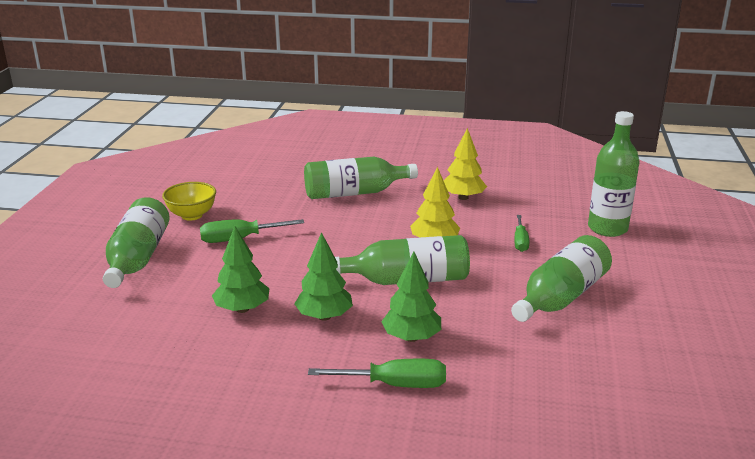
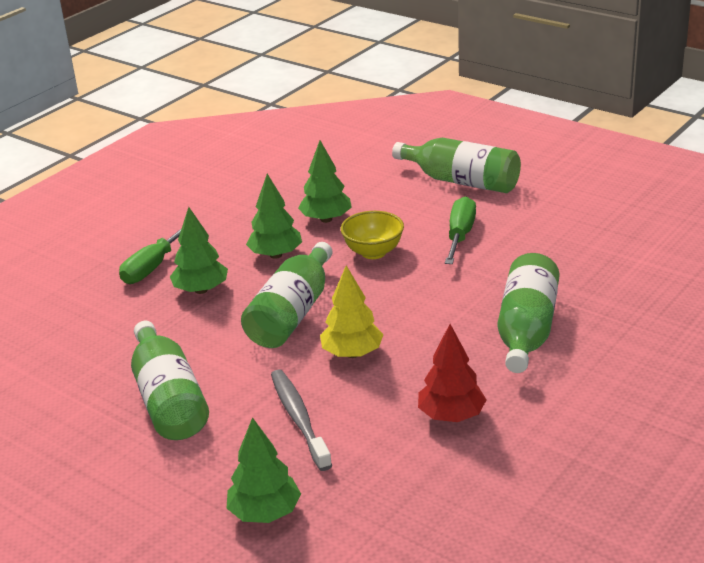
camera: 120 degrees right, 5 degrees up
(192, 215) = (538, 216): yellow bowl -> yellow bowl (373, 252)
(463, 197) = (451, 416): yellow tree -> red tree
(520, 241) = (299, 419): green screwdriver -> grey toothbrush
(607, 228) = (265, 513): green bottle -> green tree

